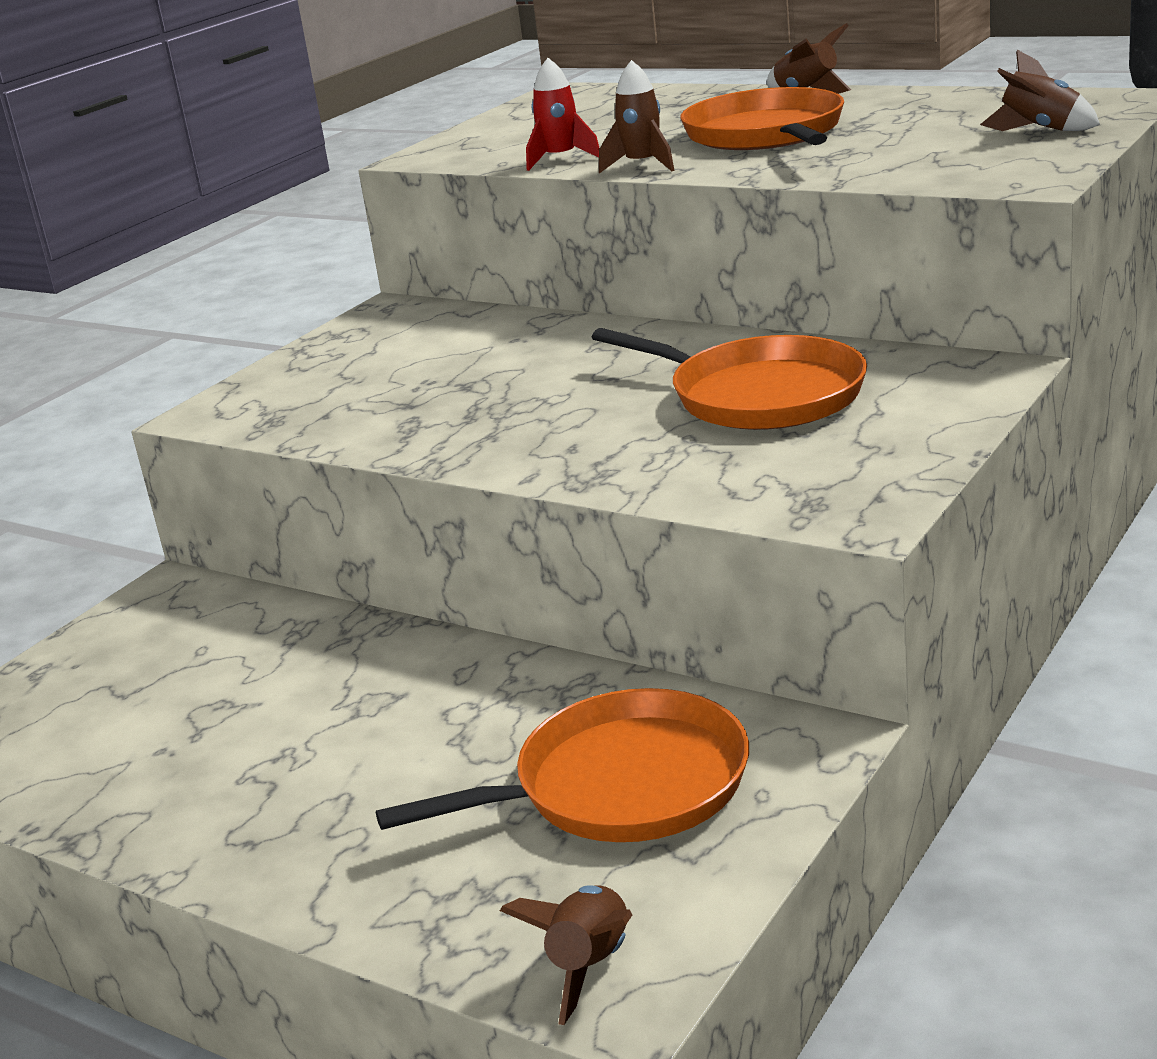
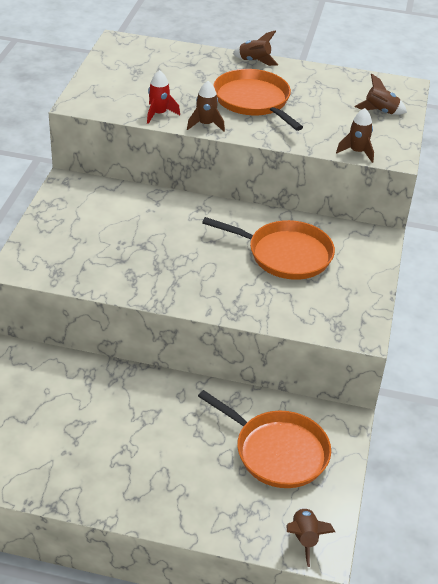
camera: 25 degrees left, 15 degrees up
(620, 785) = (277, 451): orange pan -> orange pan turned 75 degrees clockwise
(946, 180) = (357, 152): none -> brown rocket

